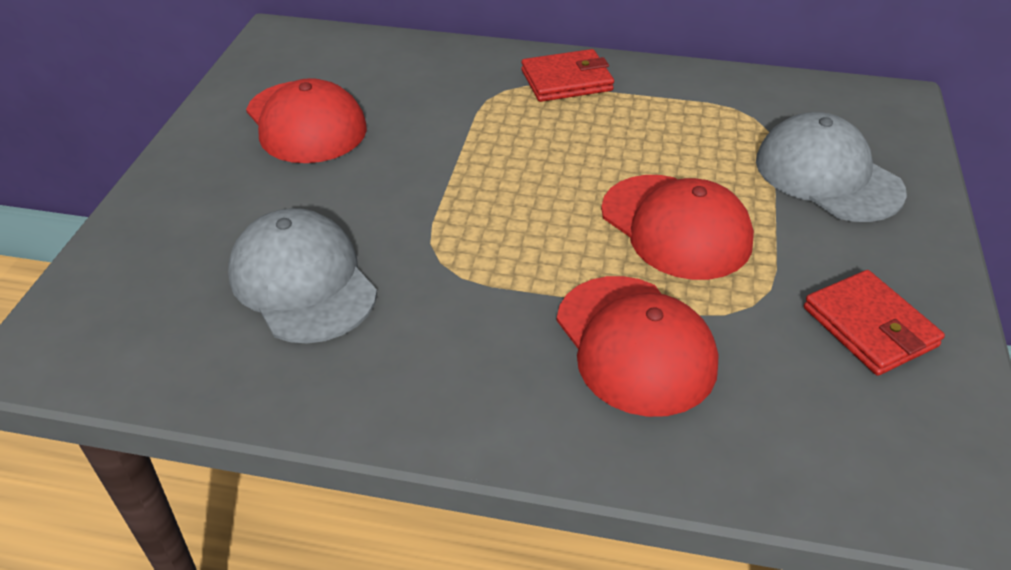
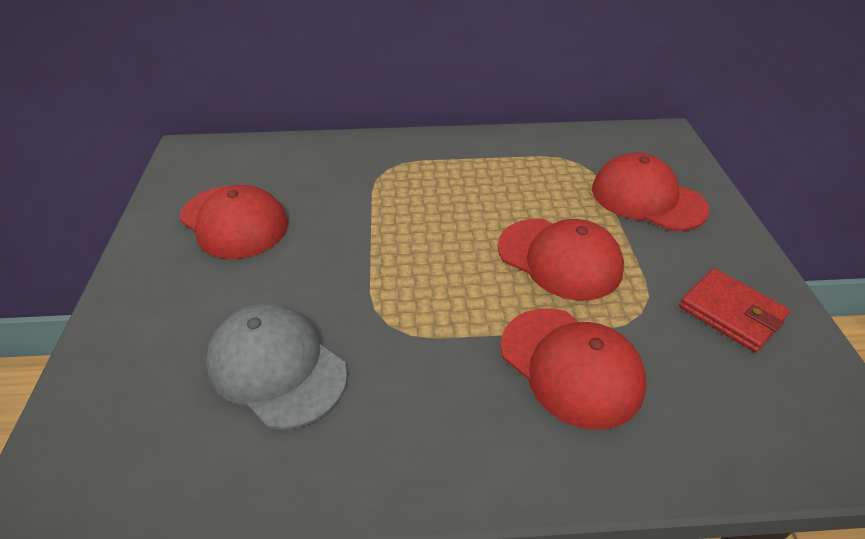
camera: 15 degrees left, 0 degrees up
(566, 80) = (431, 154): red wallet -> none
(827, 176) = (647, 198): grey cap -> red cap

